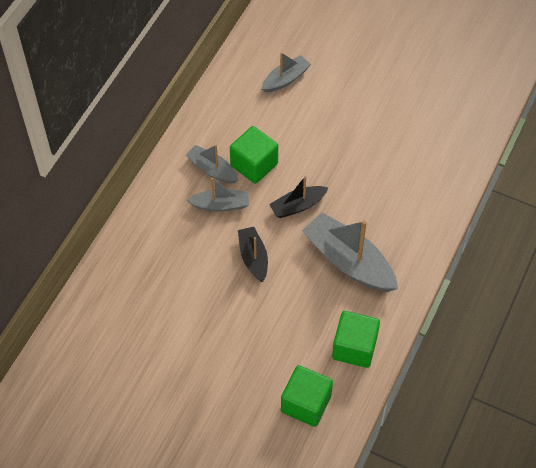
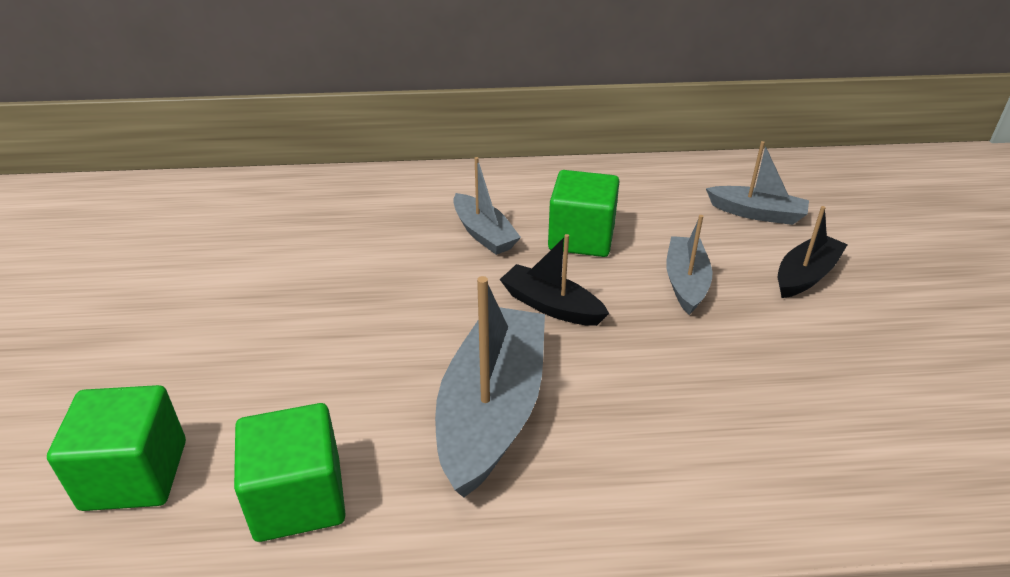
camera: 60 degrees right, 20 degrees down
(212, 169) = (535, 207): grey boat -> grey boat (685, 282)
(253, 257) = (415, 296): black boat -> black boat (805, 275)

